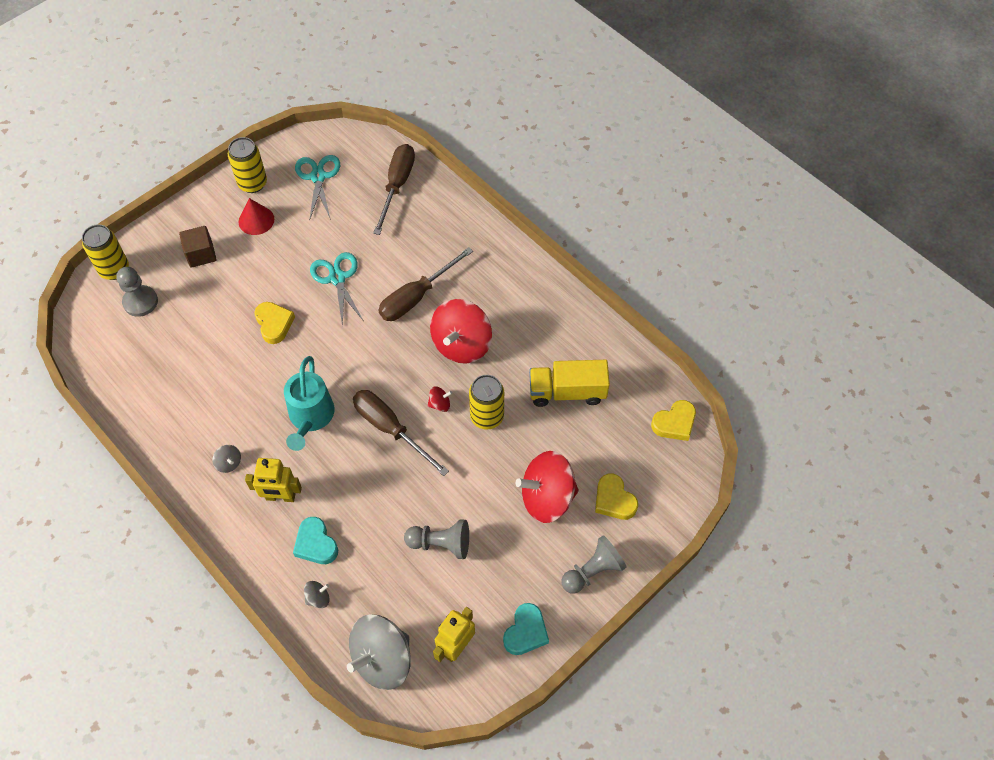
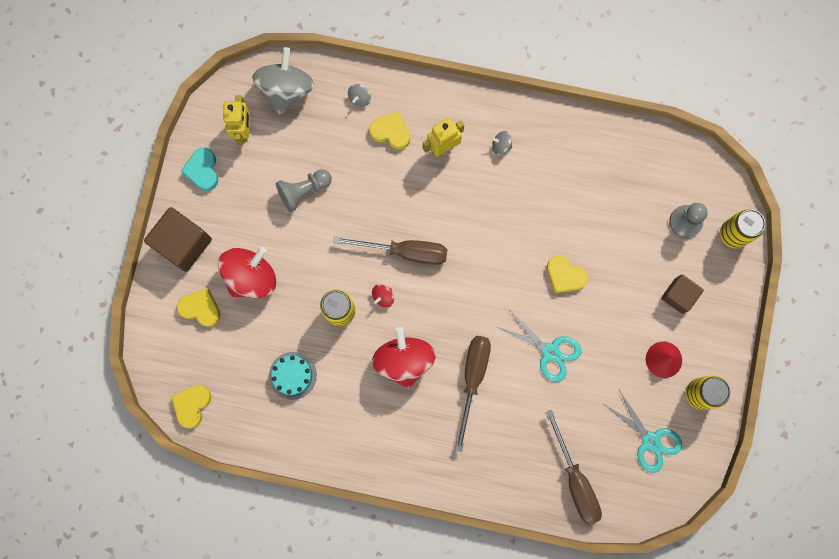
camera: 145 degrees right, 20 degrees up
(310, 418) = (471, 219): turquoise watering can -> none
(316, 544) = (391, 132): turquoise heart -> yellow heart
(567, 392) = (292, 375): yellow truck -> turquoise cake
(592, 571) = (183, 244): grey pawn -> brown cube

